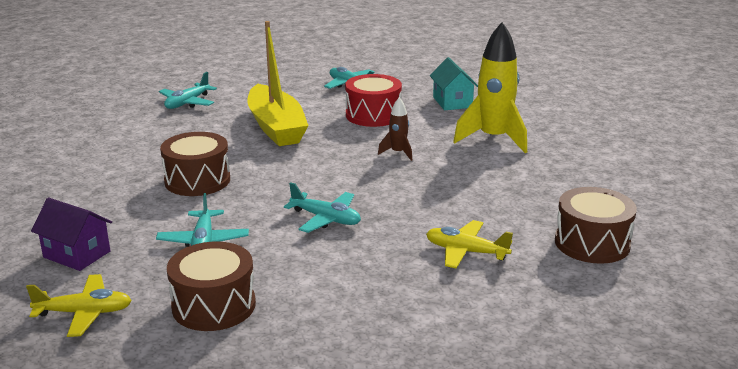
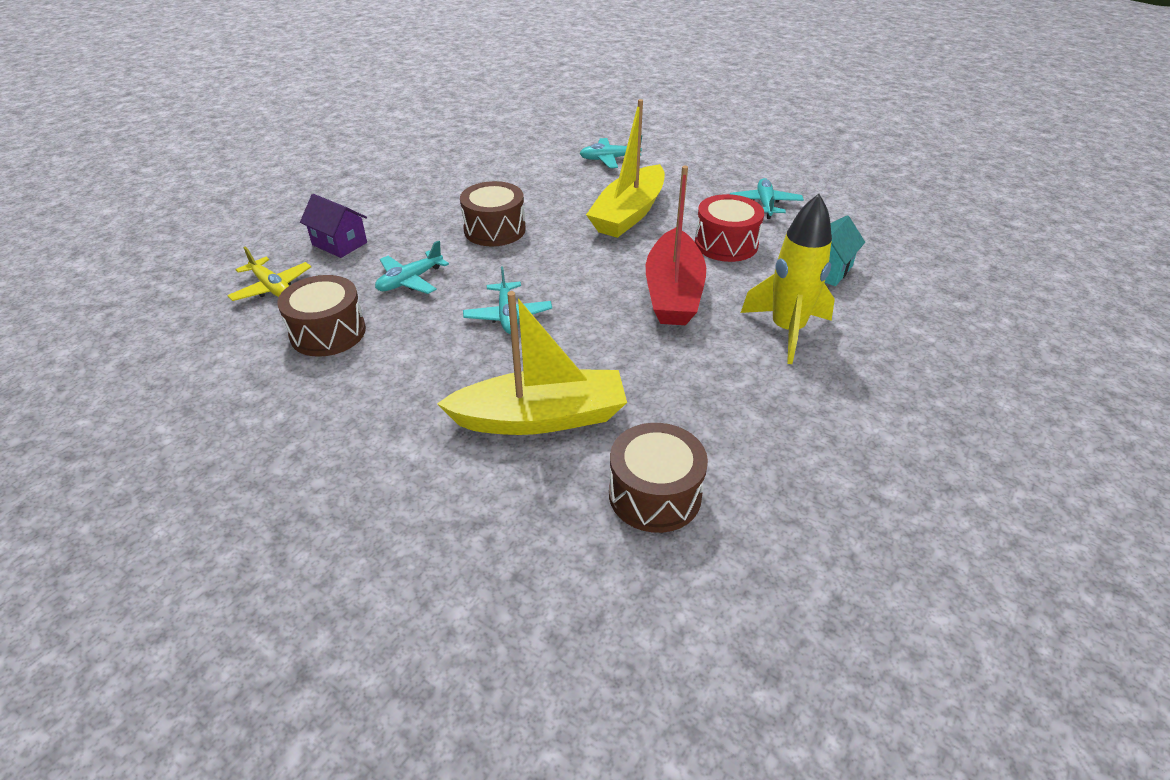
camera: 50 degrees right, 15 degrees up
(77, 254) = (339, 244): purple house -> purple house turned 45 degrees counterclockwise
(398, 153) = (673, 292): brown rocket -> red boat
(466, 252) = (541, 417): yellow plane -> yellow boat

